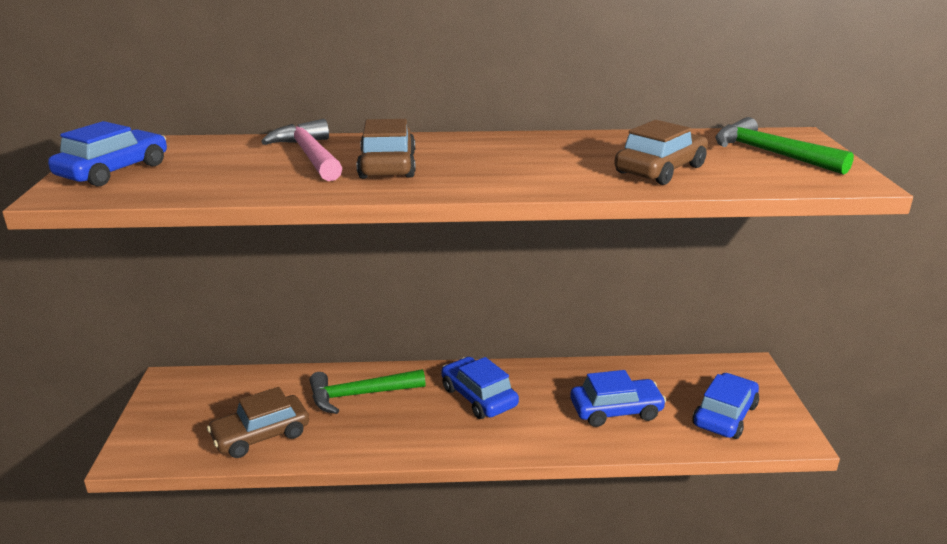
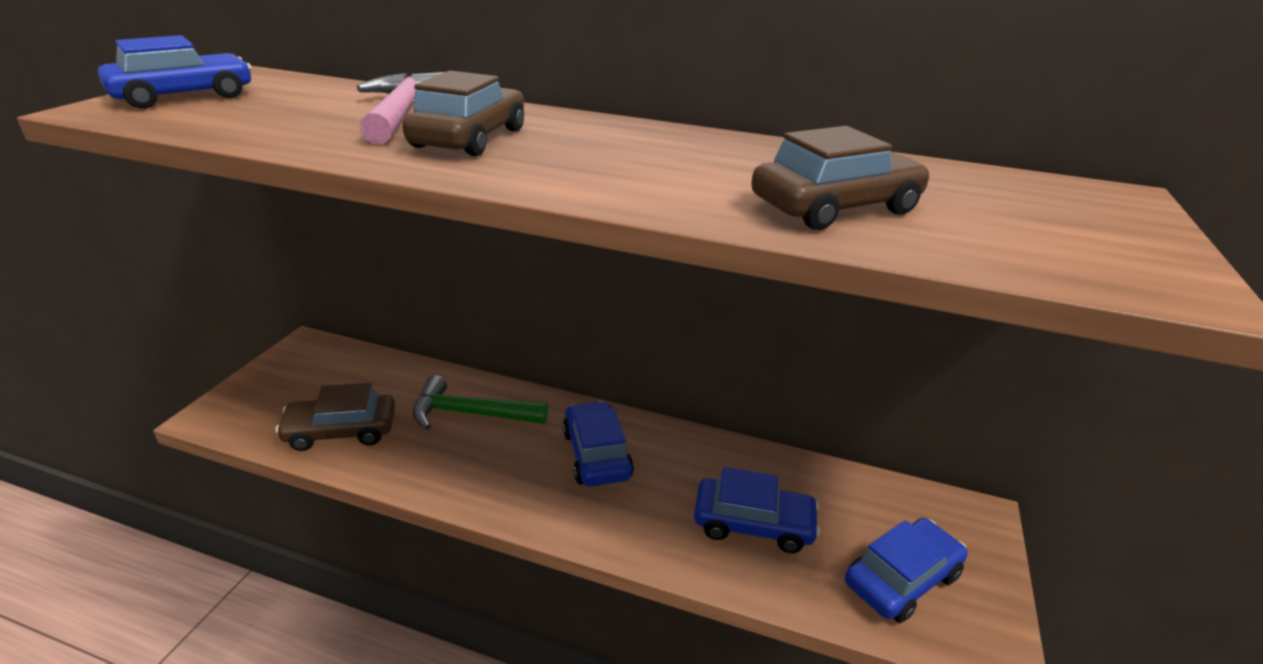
camera: 20 degrees right, 5 degrees up
(770, 153) = (1049, 215): green hammer -> none

